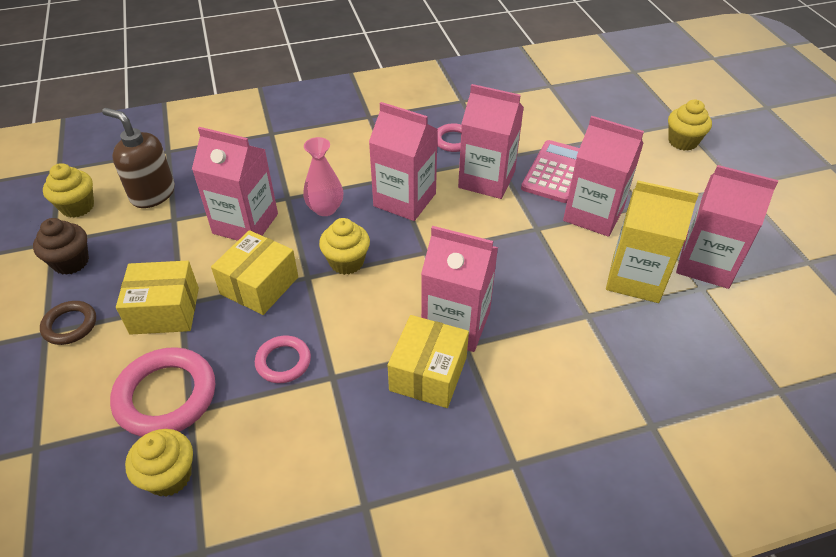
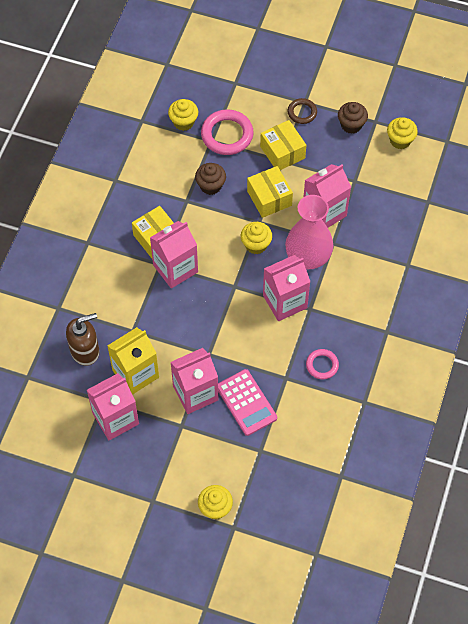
camera: 125 degrees right, 15 degrees up
(152, 194) = (386, 179): brown soap dispenser -> brown soap dispenser (85, 351)
(165, 310) = (282, 152): yellow box -> yellow box turned 60 degrees counterclockwise
(283, 362) = (210, 186): pink ring -> brown cupcake
(325, 209) = (308, 257): pink vase -> pink vase, size x1.74
(486, 179) = (269, 357): pink carton -> none

